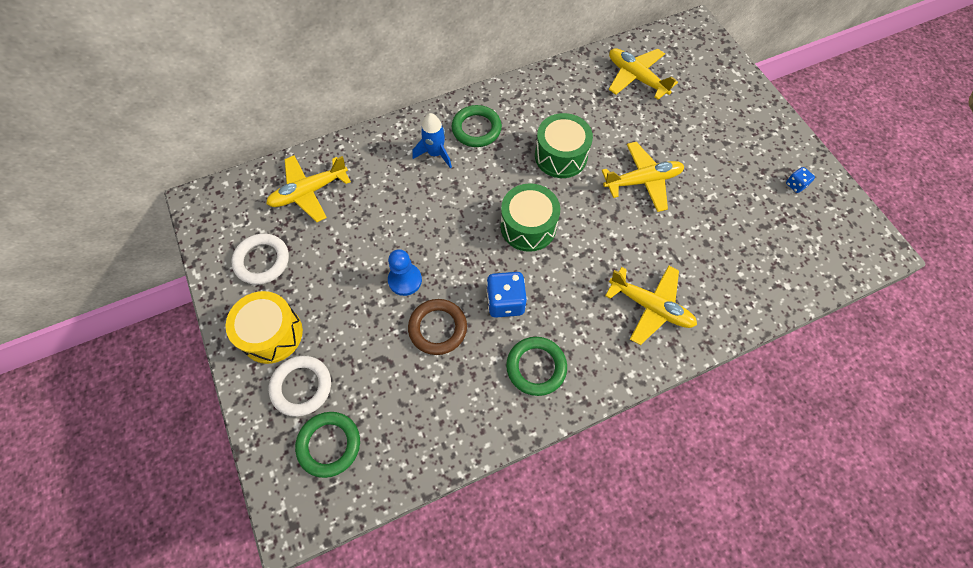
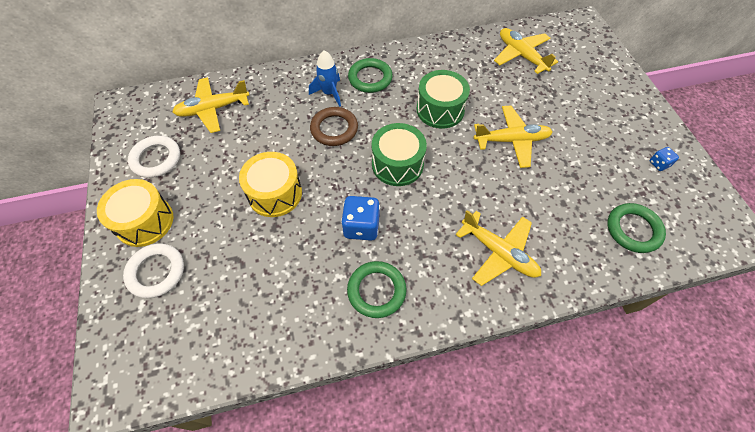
camera: 10 degrees right, 5 degrees down
(329, 445) = (164, 329): green ring -> green ring (633, 230)
(405, 280) = (275, 193): blue pawn -> yellow drum
(438, 328) = (293, 240): brown ring -> brown ring (334, 129)

